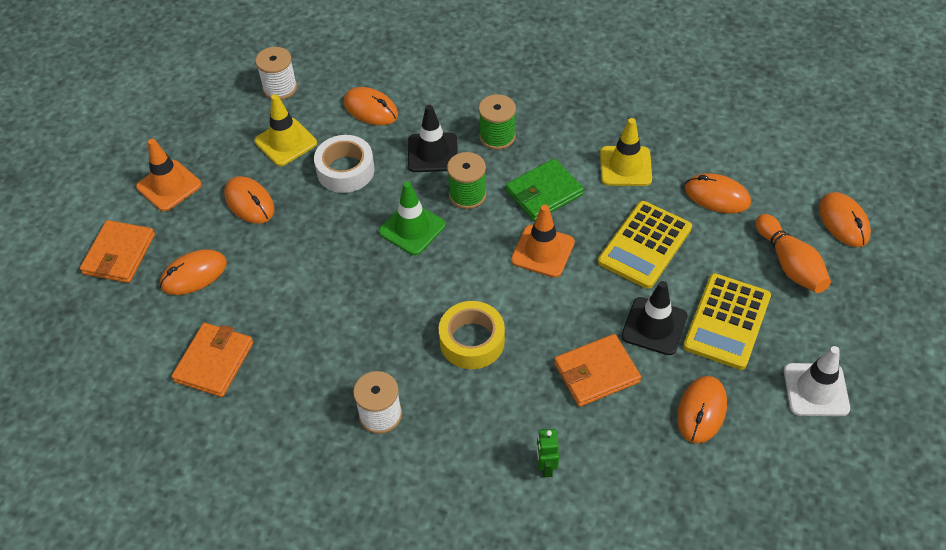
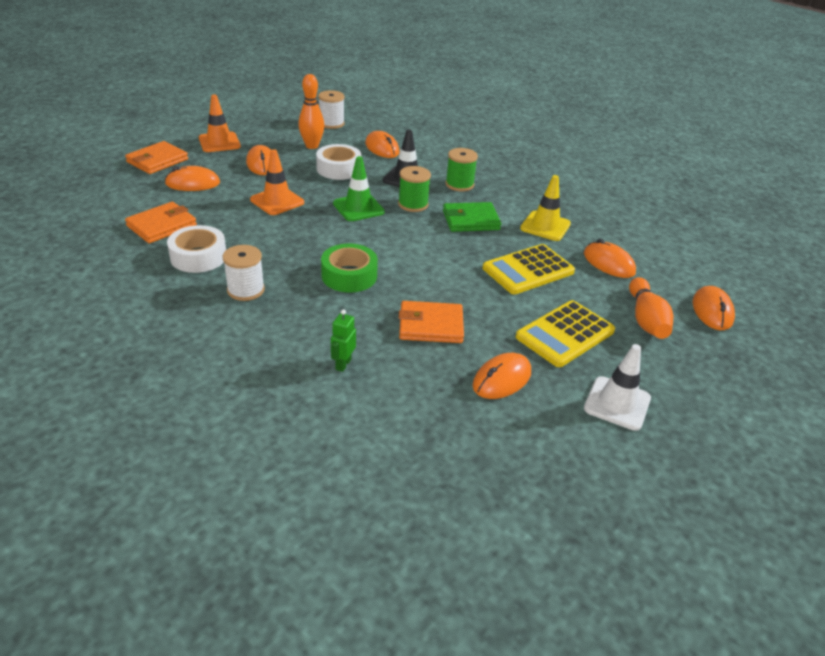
camera: 20 degrees right, 15 degrees down
(286, 142) = (312, 146): yellow traffic cone -> orange bowling pin
(293, 390) = (198, 257): none -> white tape
(472, 341) = (349, 275): yellow tape -> green tape
(542, 251) = (444, 248): orange traffic cone -> orange traffic cone (277, 201)
(654, 326) = (500, 316): black traffic cone -> none

